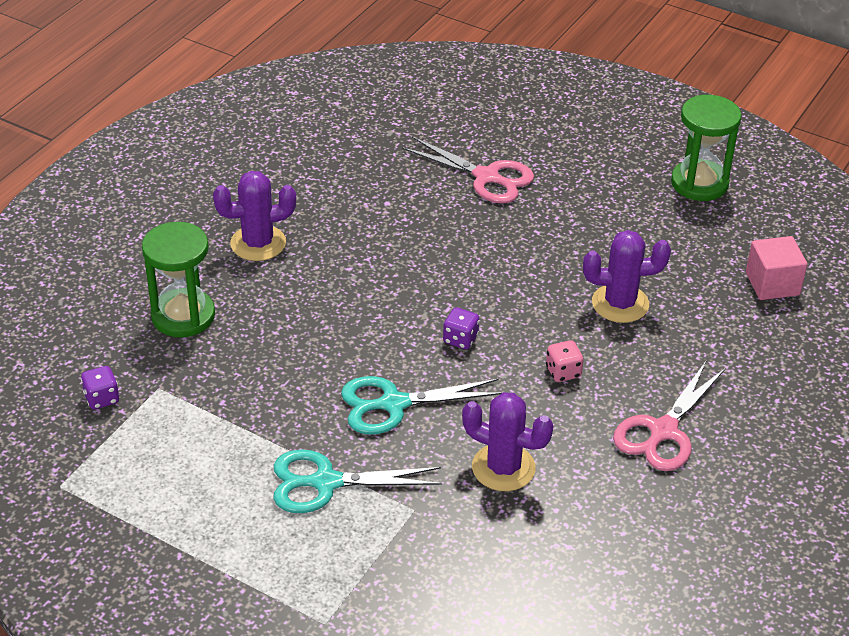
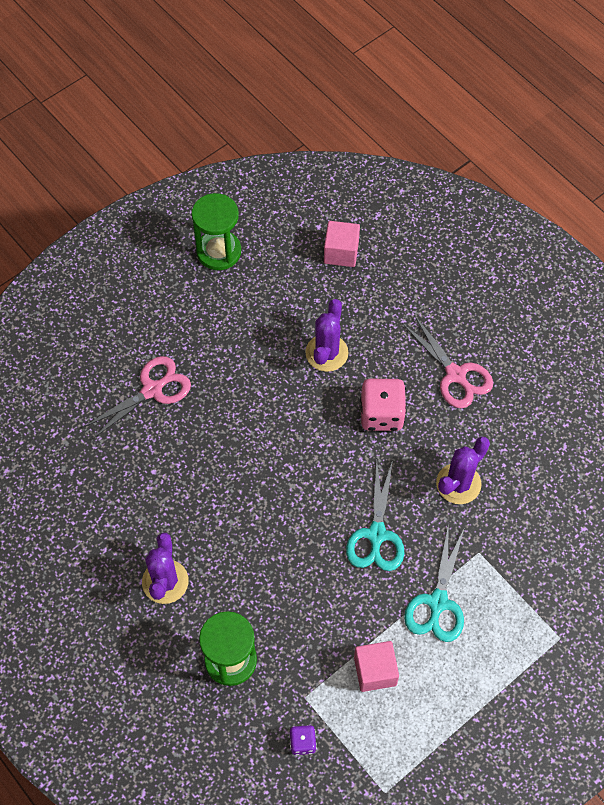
camera: 70 degrees left, 20 degrees up
(212, 442) = (375, 671): none -> pink cube
(460, 339) = (326, 469): purple dice -> none
(563, 372) = (381, 414): pink dice -> pink dice, size x1.91

